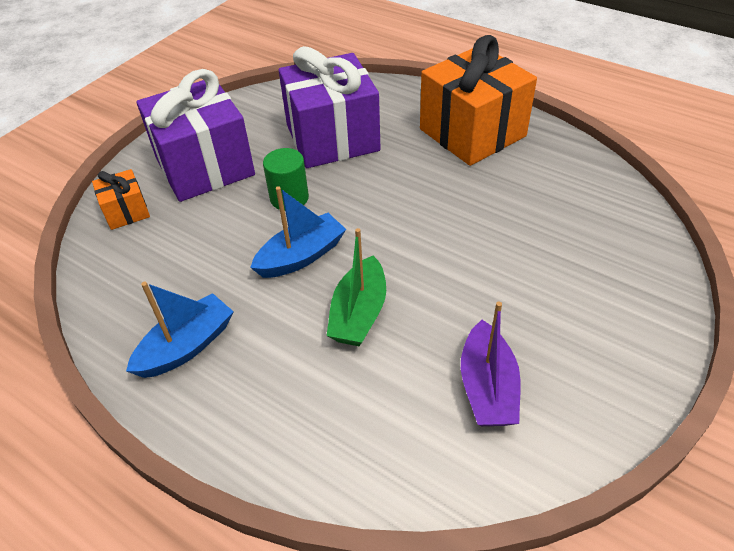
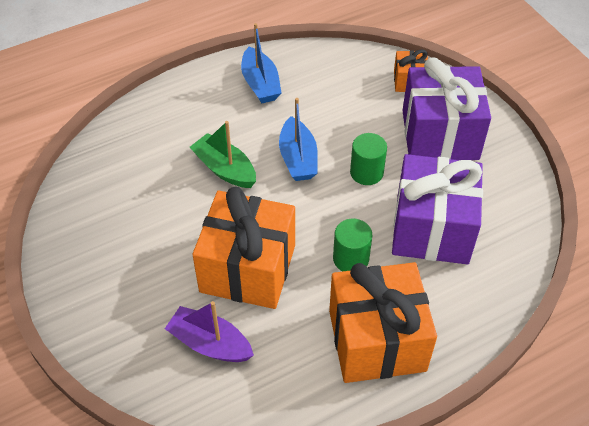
camera: 115 degrees right, 5 degrees up
(404, 173) = (351, 259): none -> green cylinder
(474, 234) = (248, 268): none -> orange gift
(487, 387) = (123, 206): purple boat -> purple boat (210, 343)

